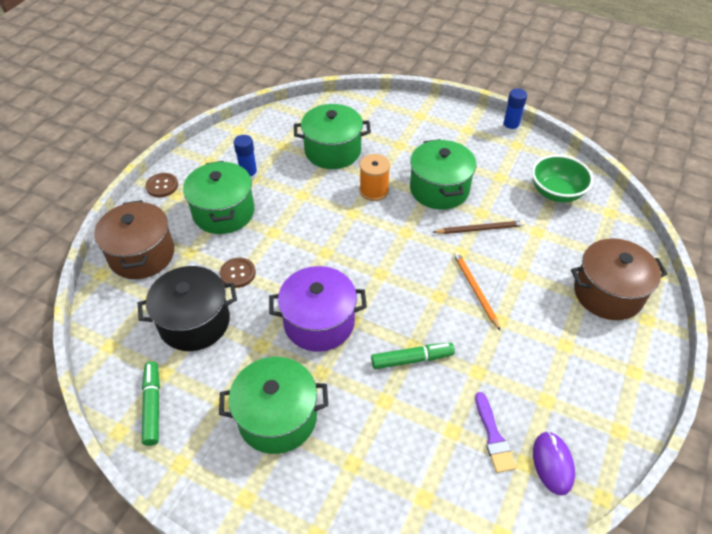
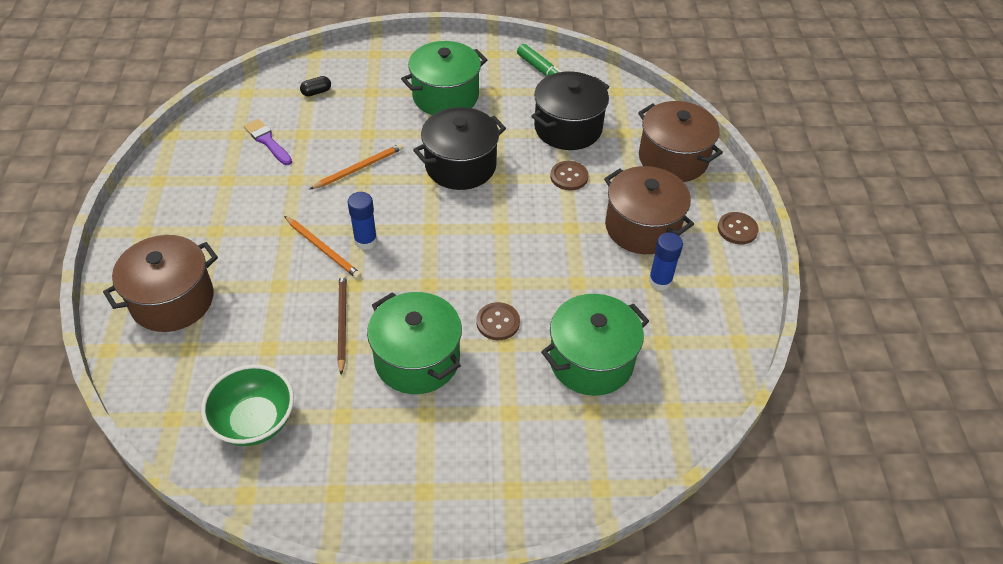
camera: 150 degrees right, 0 degrees up
(223, 212) = (642, 227): green pot -> brown pot
(319, 322) = (460, 166): purple pot -> black pot
(374, 191) = (498, 322): orange spool -> brown button
(412, 359) = (359, 168): green marker -> orange pencil
(415, 493) = (316, 92): none -> black capsule
(480, 229) = (342, 322): brown pencil -> brown pencil turned 120 degrees clockwise
(510, 128) = (356, 527): blue glue stick -> blue glue stick (365, 241)
(552, 463) = (214, 141): purple mouse -> none

